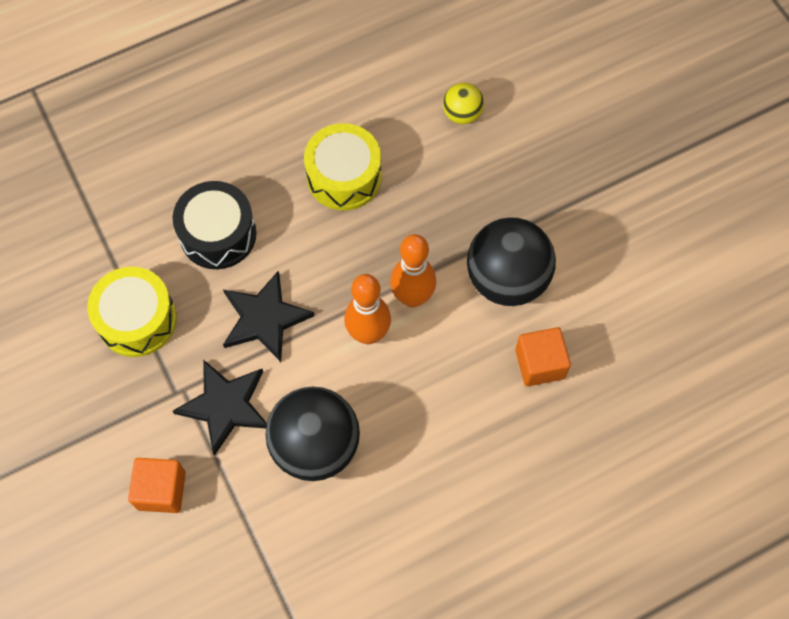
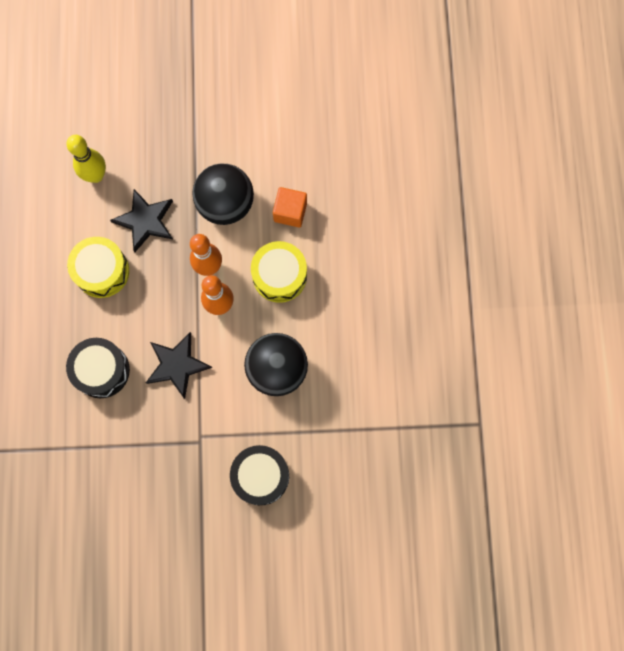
camera: 65 degrees left, 10 degrees up
(137, 319) = (136, 447): yellow drum -> yellow drum (279, 276)
(161, 490) = (260, 476): orange cube -> black drum
(225, 406) = (224, 414): black star -> black star (145, 221)
(462, 114) = (96, 175): yellow ball -> yellow bowling pin

